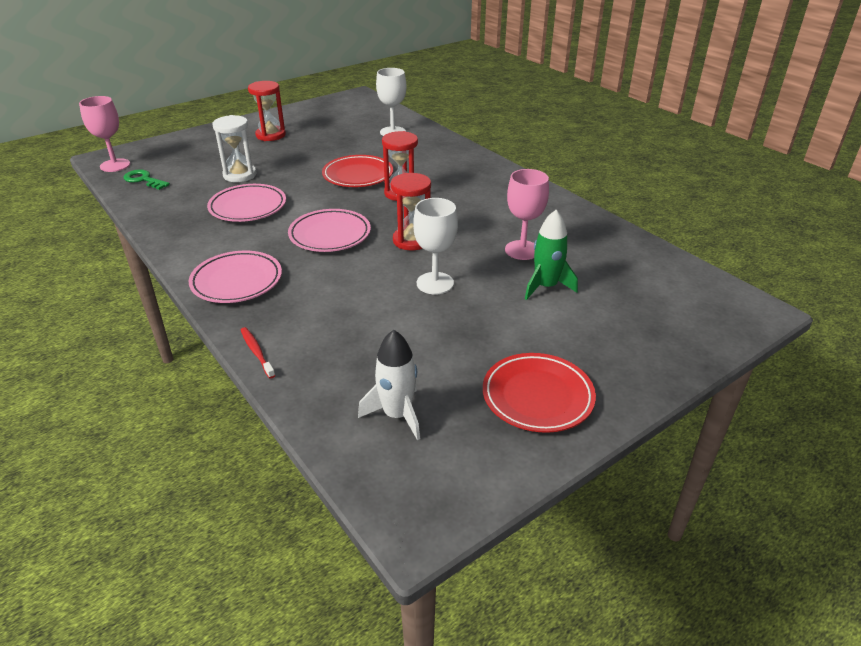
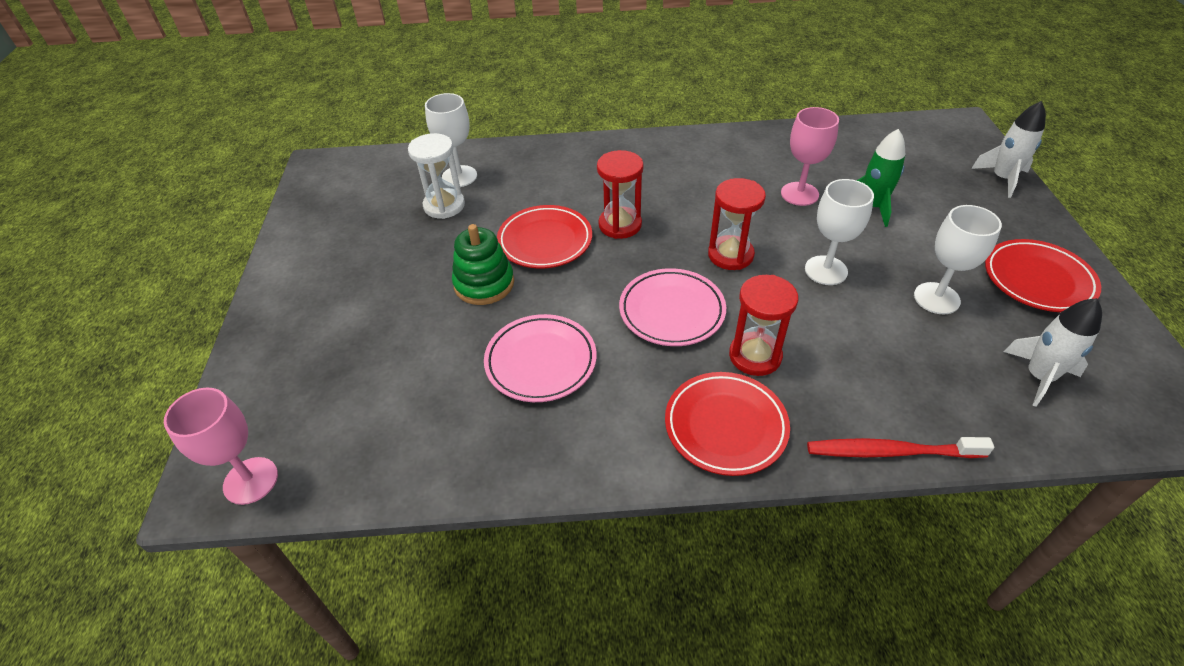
camera: 55 degrees left, 10 degrees up
(143, 180) = (345, 454): green key -> none
(237, 281) = (725, 426): pink plate -> red plate
(240, 175) = (439, 343): white hourglass -> white hourglass (444, 206)
(257, 352) = (890, 452): red toothbrush -> red toothbrush, size x1.68
(270, 135) = (346, 277): red hourglass -> red hourglass (755, 356)
(300, 171) = (484, 284): none -> green stacking toy
(452, 343) = (936, 298): none -> white goblet
(686, 351) = (1002, 179): none -> white rocket

